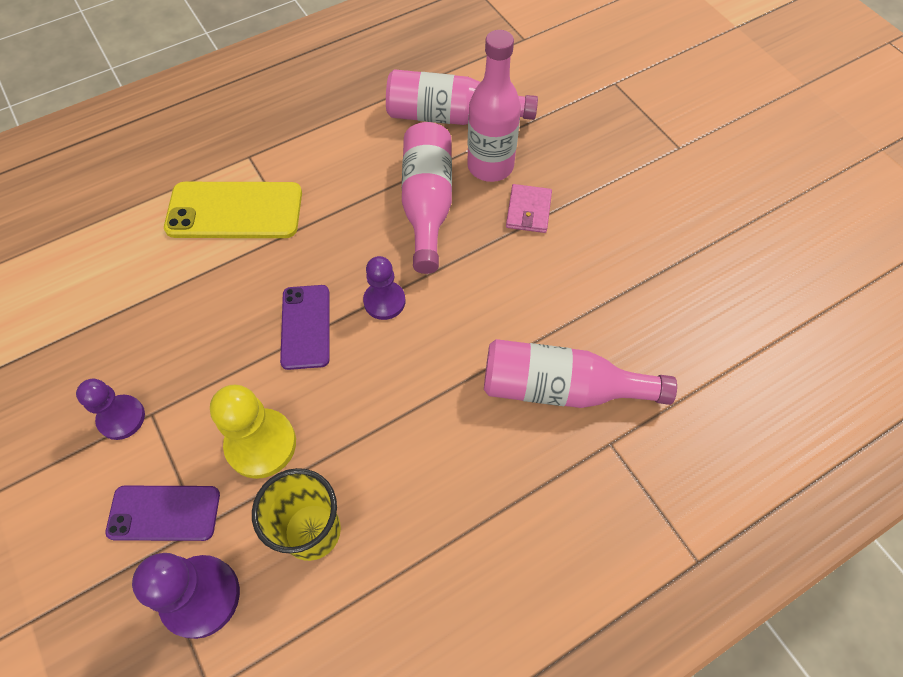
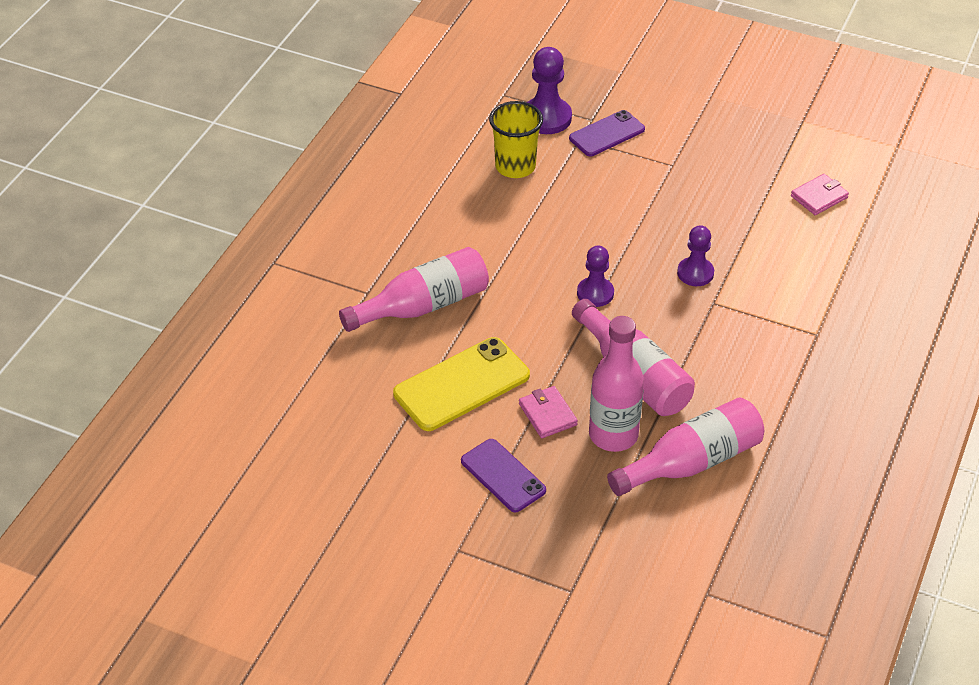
camera: 145 degrees right, 15 degrees down
(74, 280) = (819, 197): none -> pink wallet
(121, 418) = (686, 155): purple pawn -> purple pawn (695, 273)
(235, 211) = (773, 291): yellow phone -> yellow phone (461, 384)
(261, 444) = (588, 185): yellow pawn -> none
(305, 327) = (632, 251): purple phone -> purple phone (503, 476)

